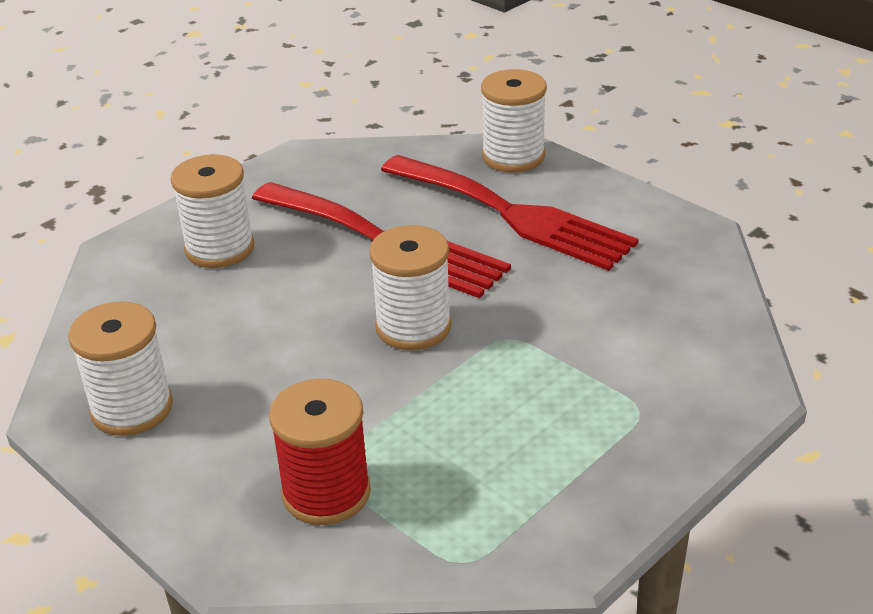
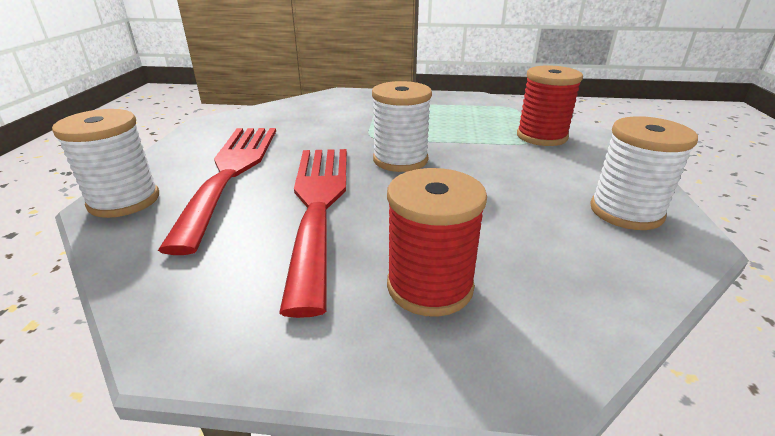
camera: 130 degrees left, 5 degrees down
(220, 249) = (430, 286): white spool -> red spool

